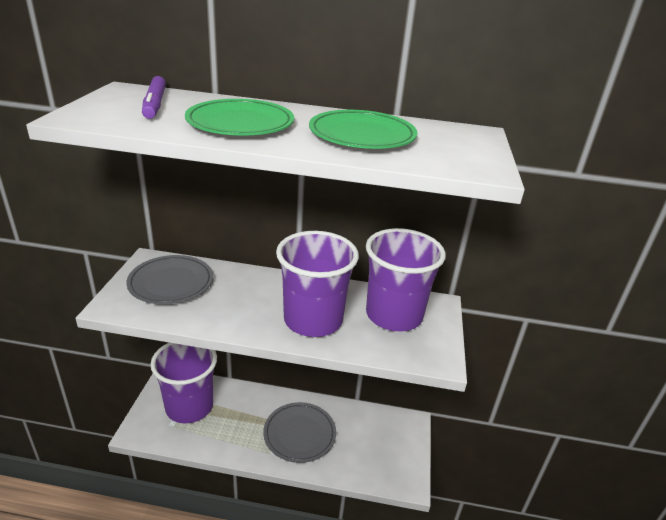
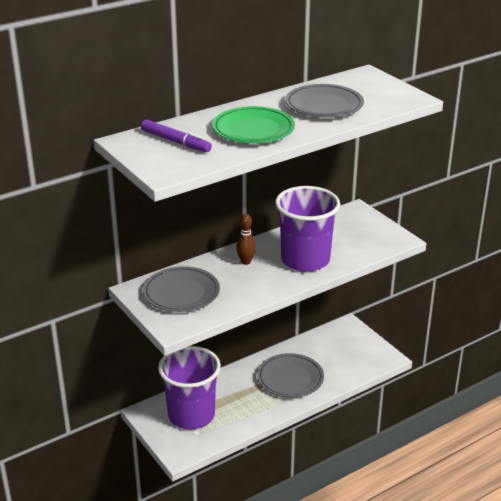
camera: 40 degrees left, 0 degrees up
(262, 290) = (246, 262): none -> brown bowling pin
(362, 135) = (324, 105): green plate -> grey plate
(394, 315) = (343, 231): purple cup -> none

